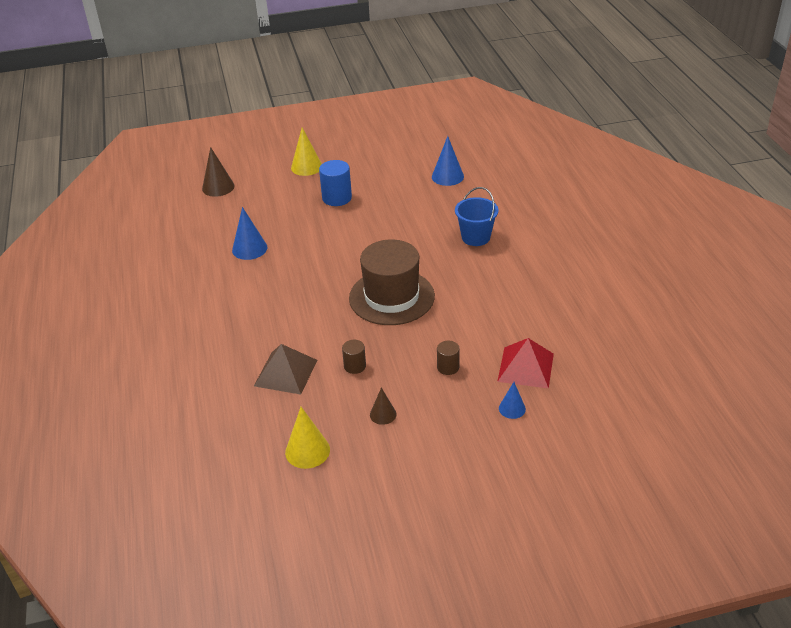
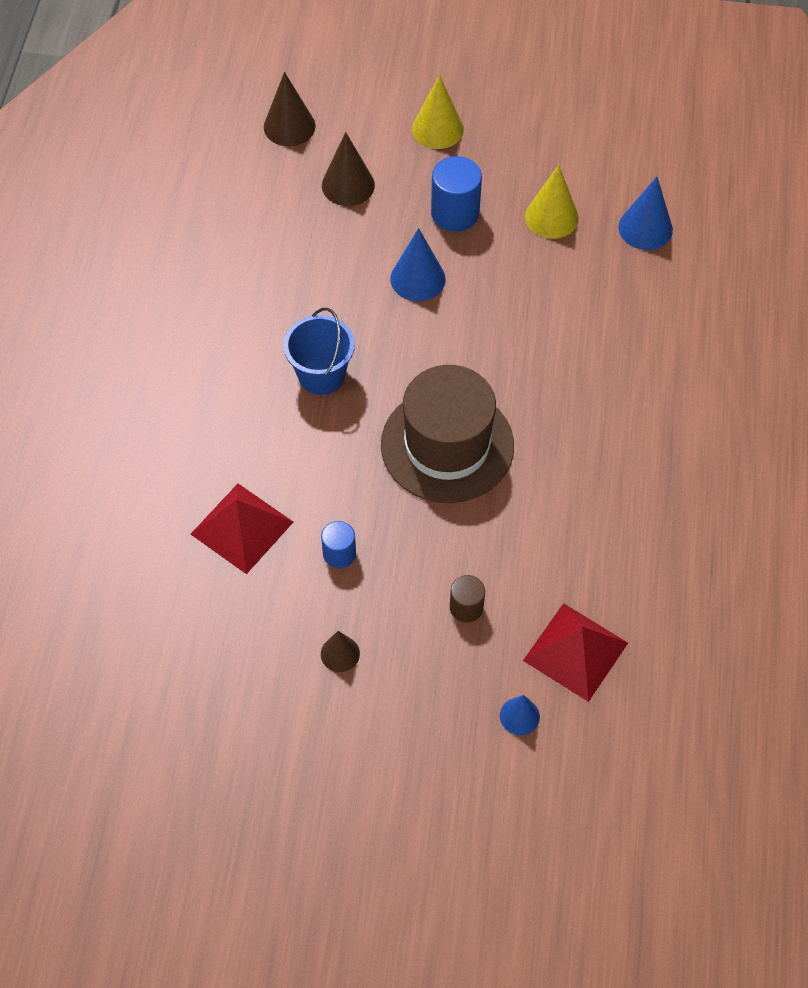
camera: 20 degrees right, 20 degrees up
(249, 249) = (285, 272): blue cone -> blue cone (417, 279)
(267, 202) = (348, 185): none -> brown cone
(285, 372) = (242, 527): brown pyramid -> red pyramid
(307, 451) = (215, 674): yellow cone -> yellow cone (551, 217)
(355, 366) = (339, 553): brown cylinder -> blue cylinder
(475, 237) = (626, 373): blue bucket -> blue bucket (321, 375)

